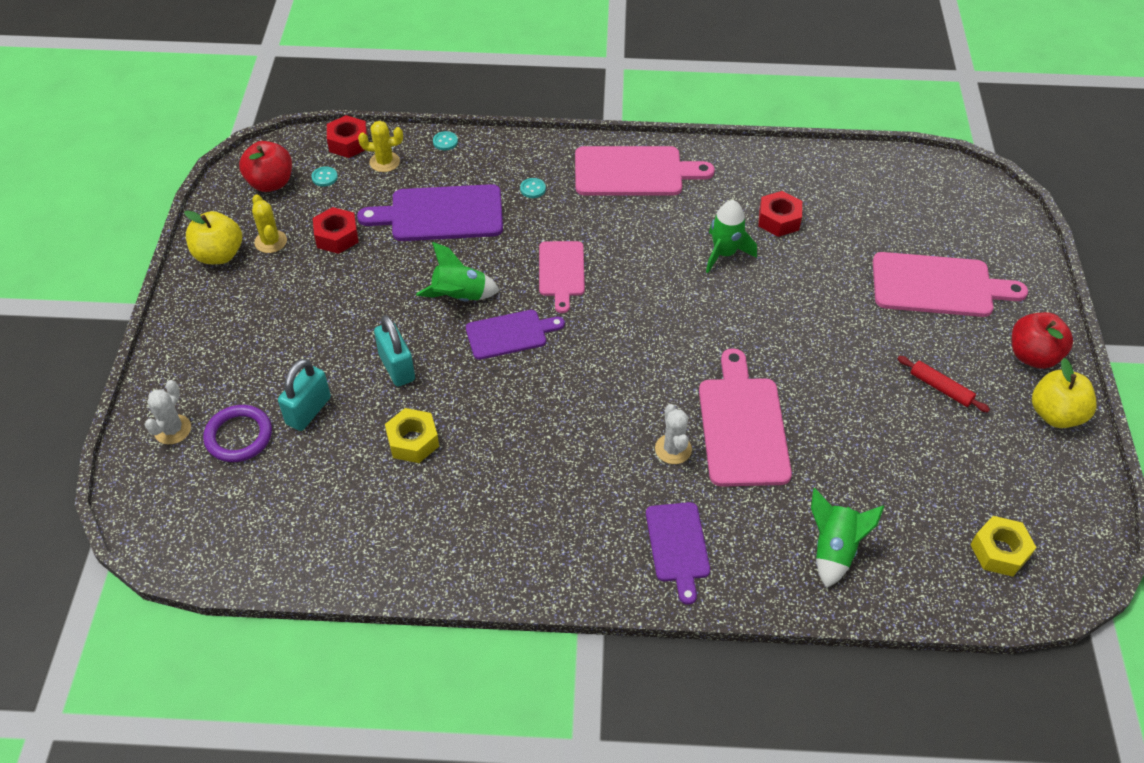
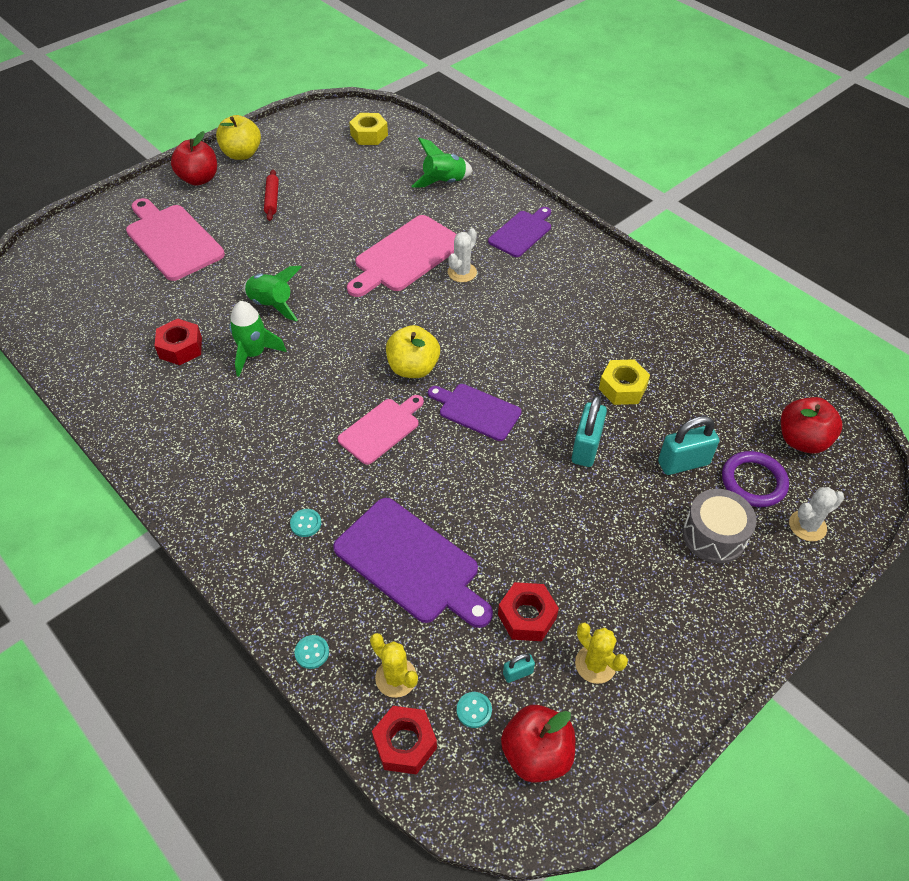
camera: 135 degrees left, 0 degrees up
(217, 507) = (802, 440): none -> red apple
(219, 255) = (659, 690): yellow apple -> yellow apple (413, 368)
(244, 371) = (714, 535): none -> grey drum
(270, 241) = (595, 664): yellow cactus -> yellow cactus turned 60 degrees counterclockwise
(315, 208) = (518, 673): none -> turquoise padlock
(459, 297) = (481, 469): green rocket -> green rocket (272, 304)
(634, 172) = (208, 471): pink cutting board -> none

